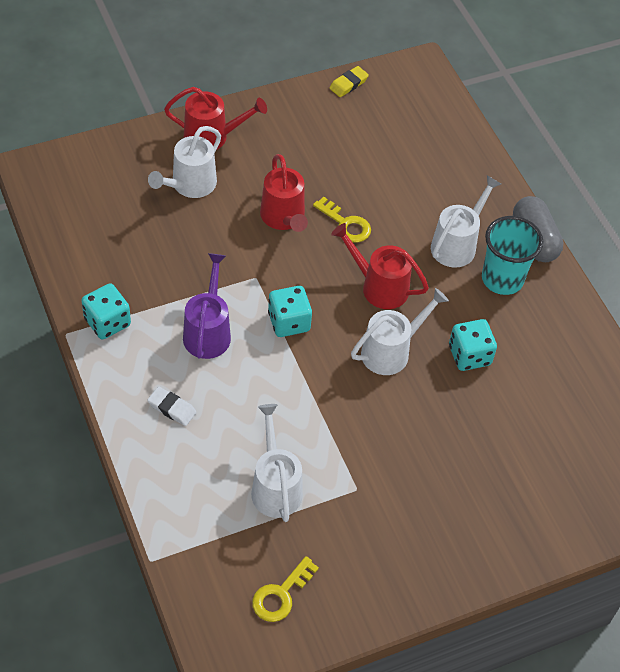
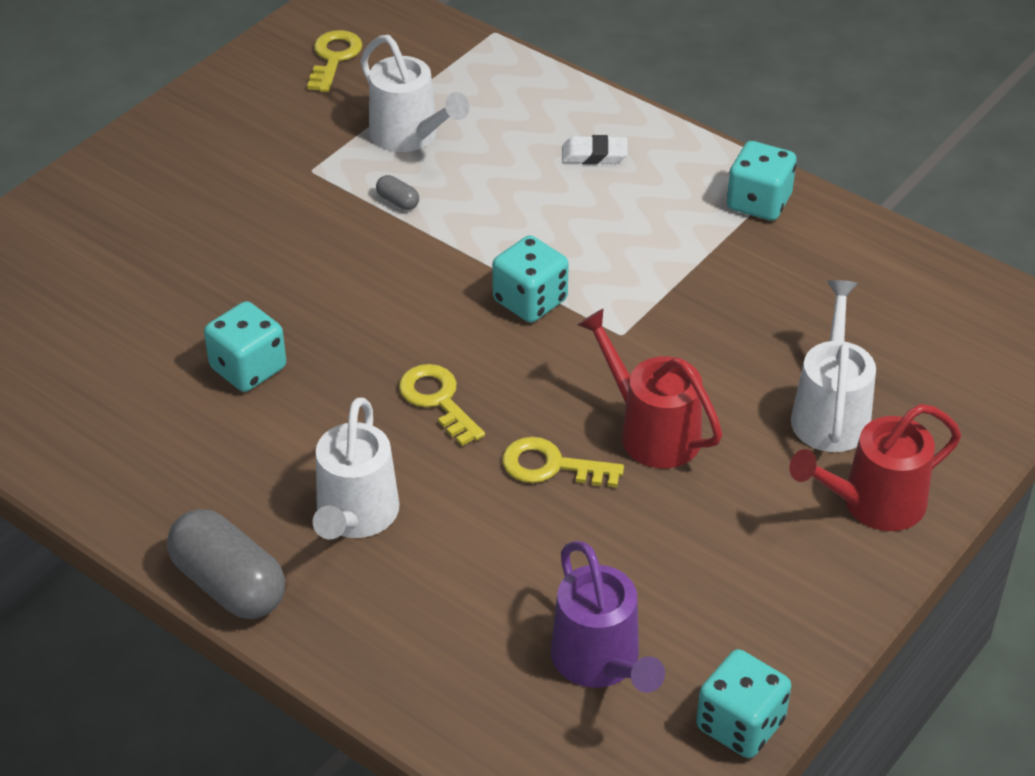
camera: 155 degrees right, 10 degrees down
(208, 331) = (625, 246): purple watering can -> purple watering can (601, 663)
(317, 433) = (398, 201): none -> grey capsule
(348, 84) = (740, 725): yellow eraser -> turquoise dice
(379, 286) = (438, 400): red watering can -> yellow key
(391, 351) = (363, 327): white watering can -> none
(502, 279) = (252, 496): turquoise cup -> none

